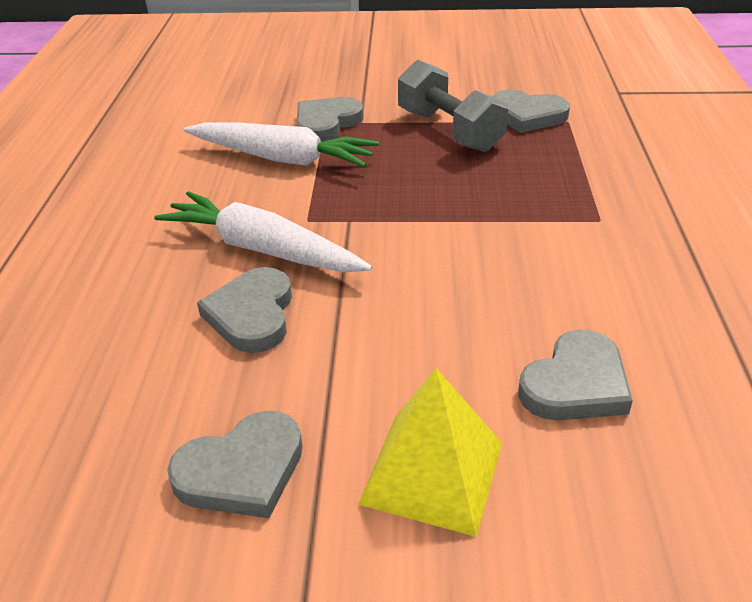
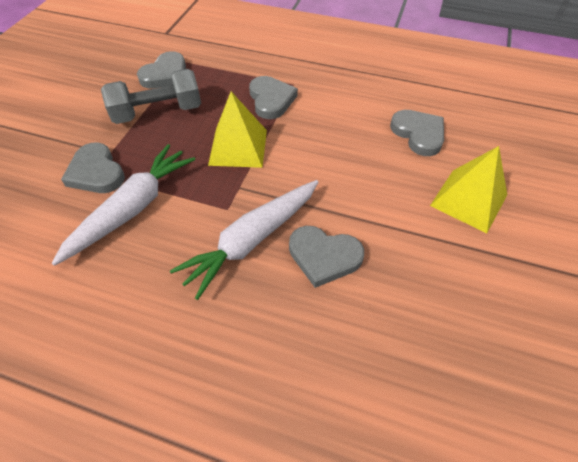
camera: 75 degrees left, 15 degrees up
(242, 470) = (460, 280): grey heart -> grey heart (271, 100)
(422, 202) = (238, 147): none -> yellow pyramid

